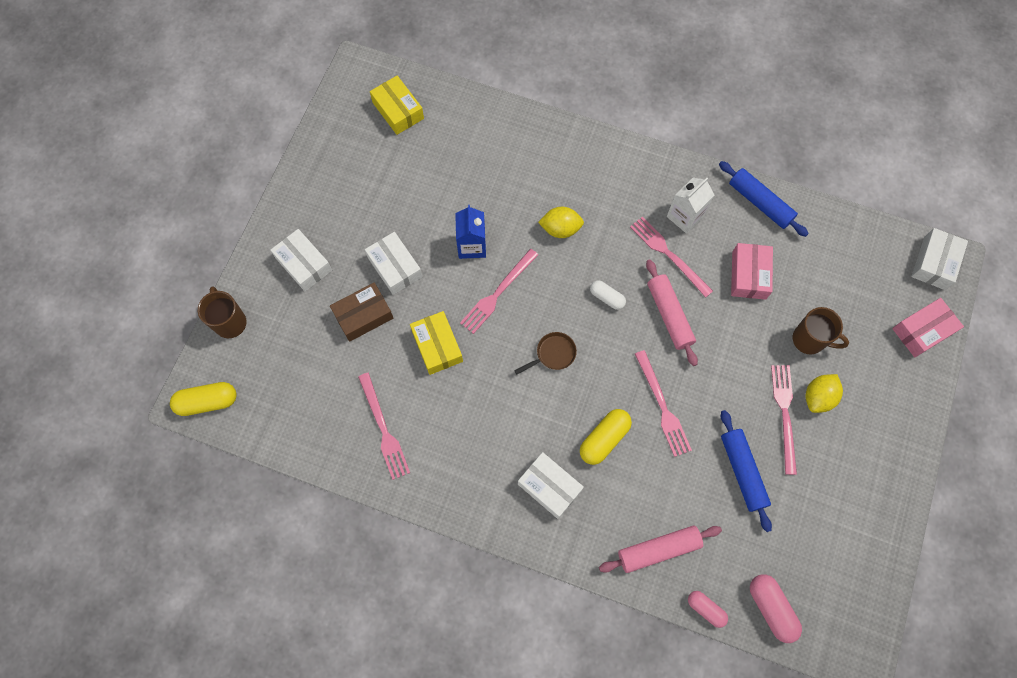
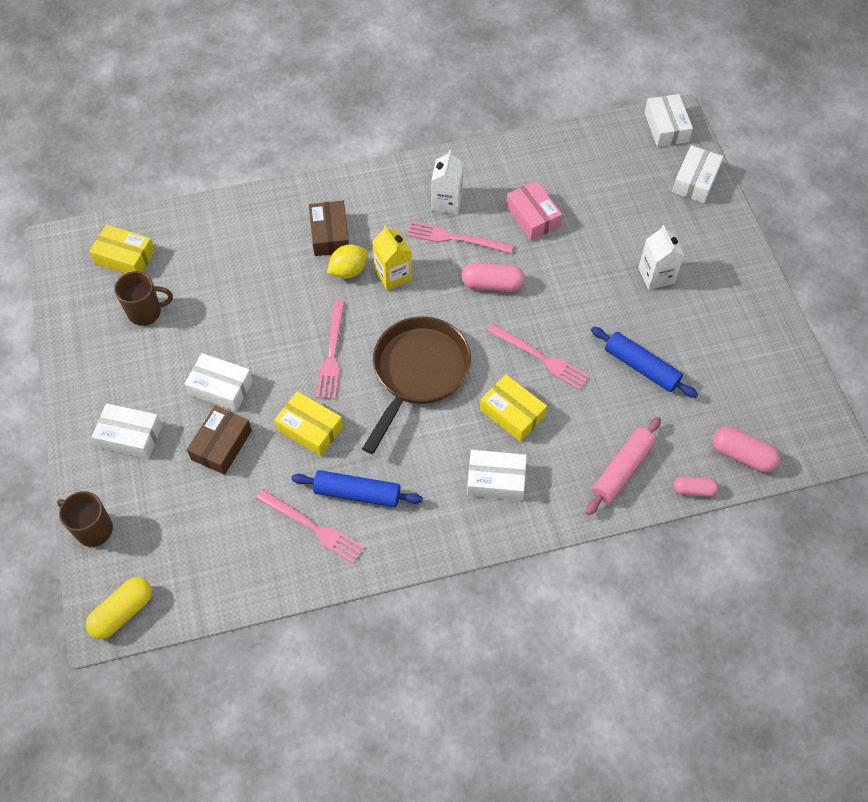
camera: 35 degrees left, 10 degrees down
(472, 245) = (279, 329): blue carton -> none
(553, 354) = (418, 373): brown pan -> brown pan, size x2.36
(568, 187) = (330, 234): none -> brown box
(593, 255) = (393, 275): none -> yellow carton
(604, 439) = (512, 413): yellow capsule -> yellow box
(607, 298) = (430, 301): white capsule -> none
(669, 315) = (492, 284): pink rolling pin -> pink capsule
(760, 203) = (500, 158): blue rolling pin -> blue rolling pin (357, 493)
(784, 414) = (640, 304): pink fork -> none
(809, 340) = (617, 237): brown mug -> brown mug (146, 312)
(818, 397) = (656, 275): yellow lemon -> white carton
(922, 331) = (695, 181): pink box -> white box

